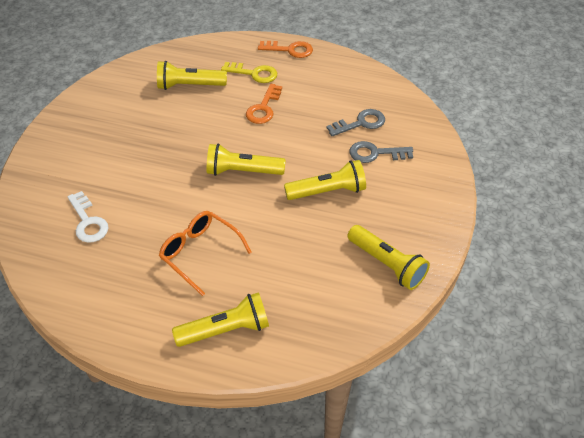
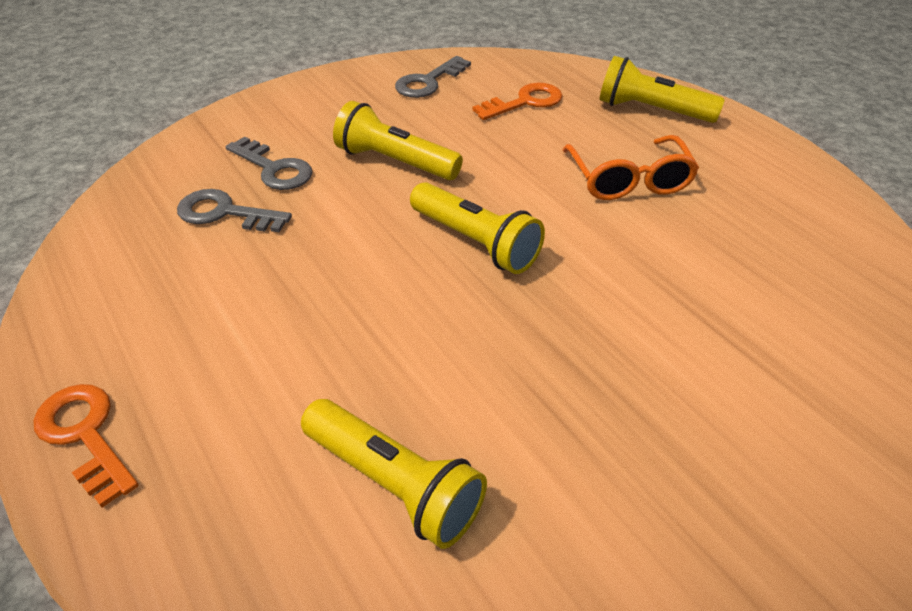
camera: 140 degrees left, 5 degrees down
(88, 222) = (784, 298): white key -> none
(254, 73) = (234, 420): yellow key -> none
(263, 108) = (319, 326): orange key -> orange key (525, 102)
(387, 264) = (428, 82): yellow flashlight -> grey key

